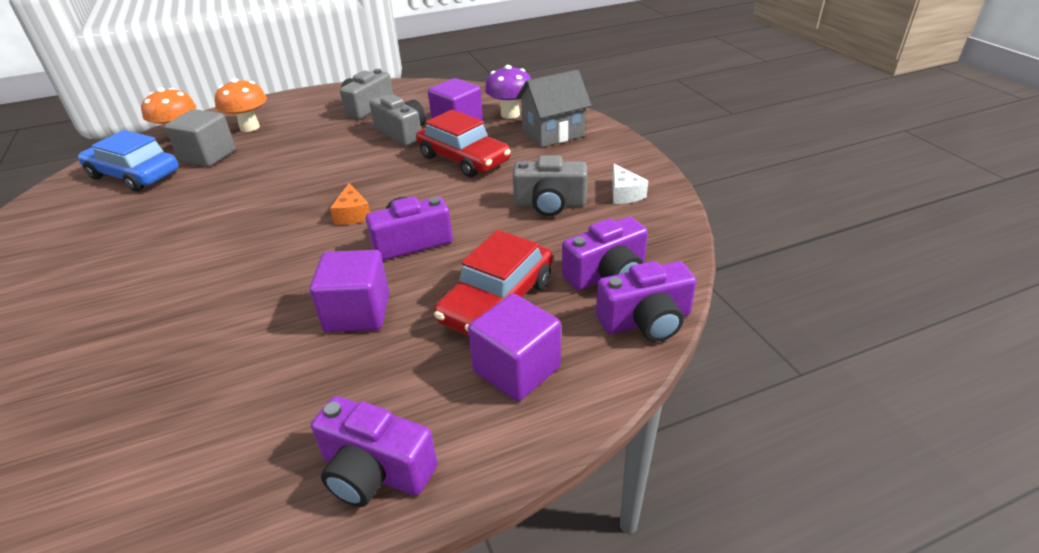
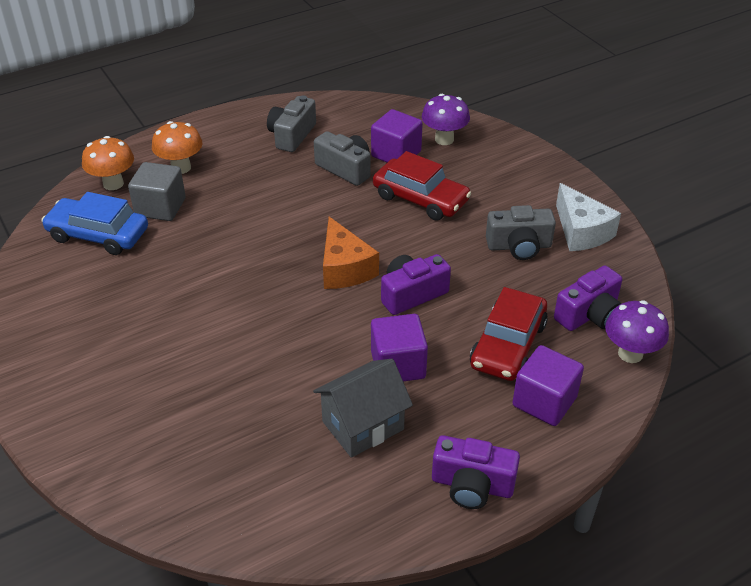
camera: 10 degrees left, 5 degrees up
(353, 214) = (344, 268): orange cheese -> orange cheese, size x1.71
(553, 133) = (494, 162): grey house -> grey house (363, 425)
(624, 194) = (581, 231): white cheese -> white cheese, size x1.71
(646, 321) = (630, 354): purple camera -> purple mushroom

